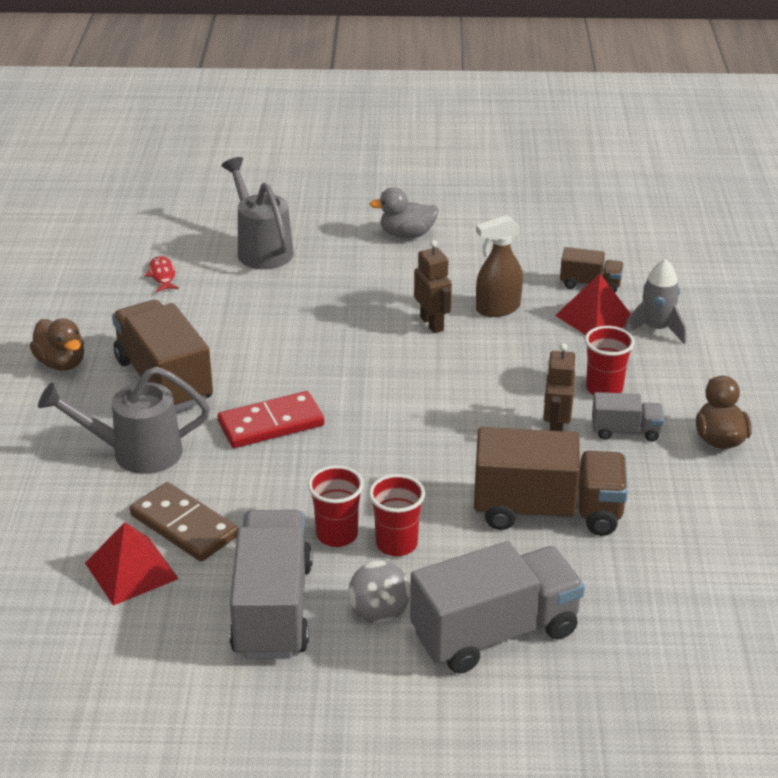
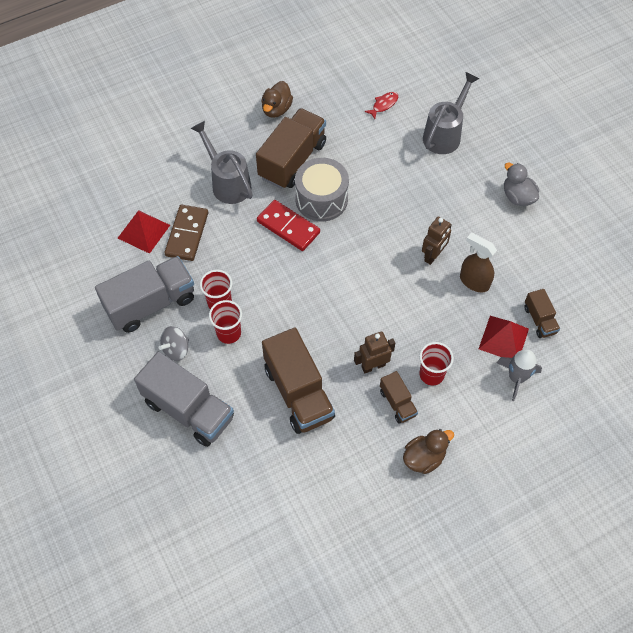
camera: 60 degrees right, 25 degrees up
(255, 379) = (321, 199): none -> grey drum
(625, 431) = (397, 403): grey truck -> brown truck

